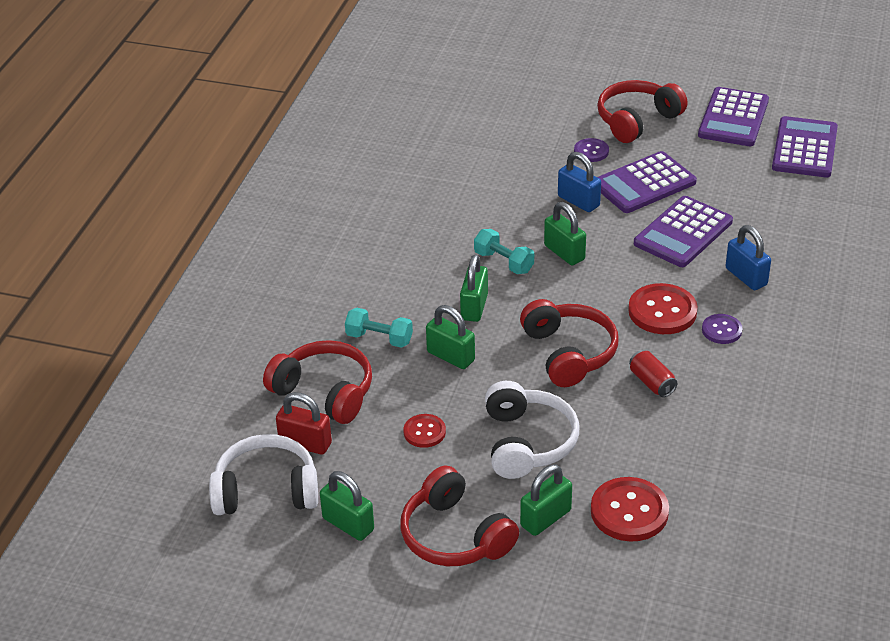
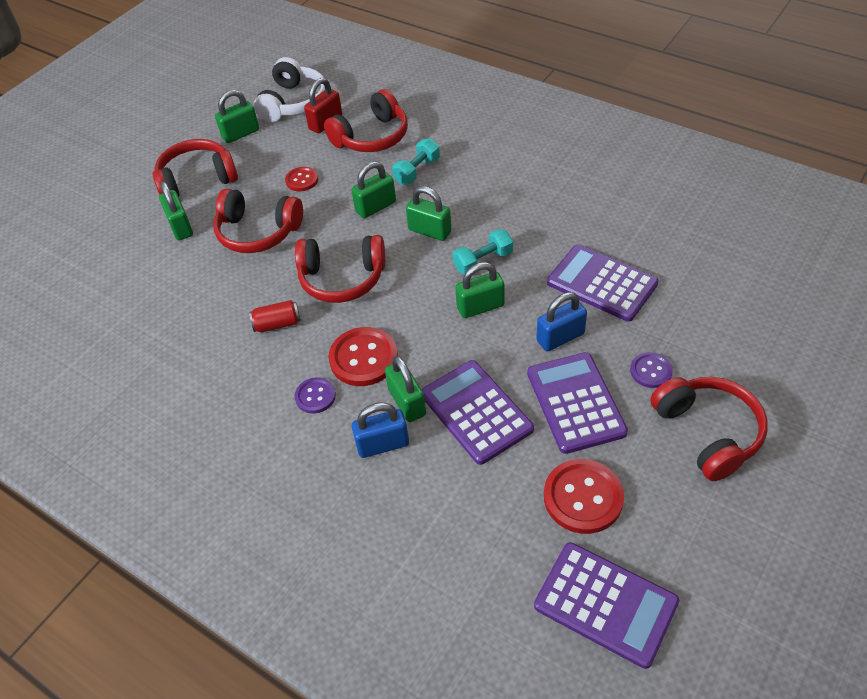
camera: 110 degrees right, 10 degrees up
(527, 442) = (258, 232): white headphones -> red headphones
(629, 511) = (155, 273): red button -> red button (583, 497)
(696, 273) = (407, 402): none -> green padlock
(733, 118) = (695, 542): purple calculator -> purple calculator (602, 283)

